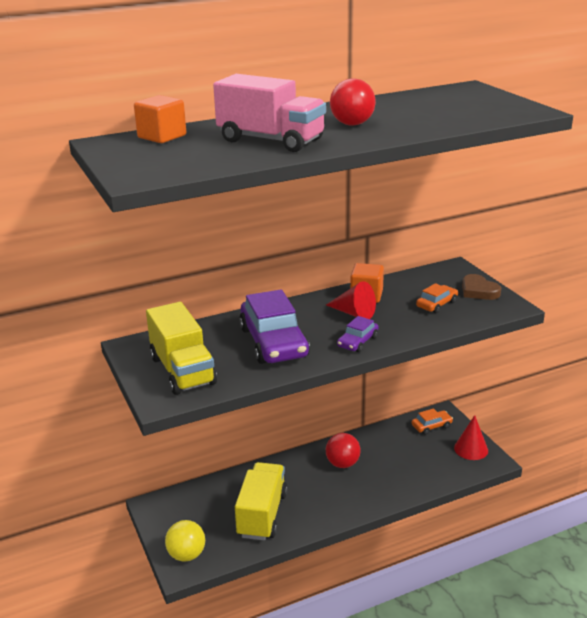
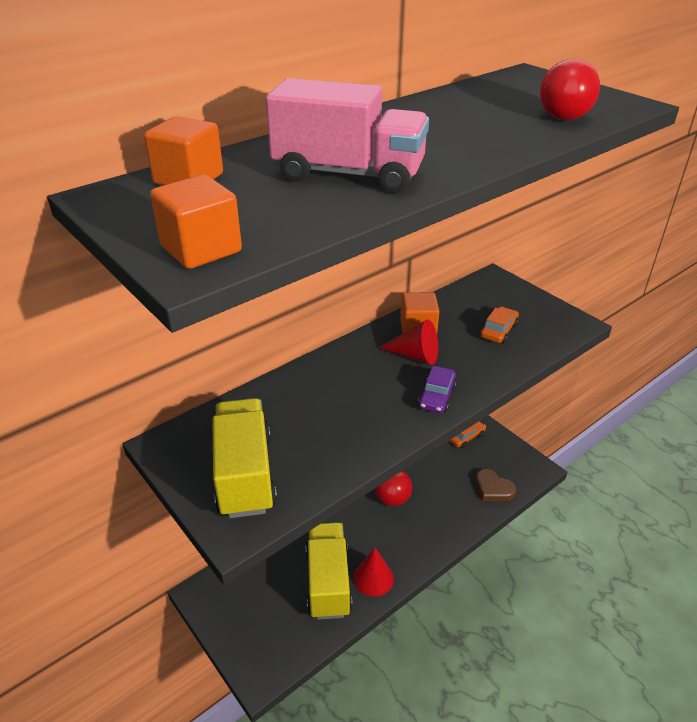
camera: 15 degrees left, 10 degrees up
(147, 171) = (201, 249): none -> orange cube
(182, 371) = (245, 474): yellow truck -> yellow truck turned 150 degrees counterclockwise
(186, 555) = (260, 654): yellow ball -> none
(273, 342) = (340, 412): purple car -> none
(352, 124) = (435, 138): red ball -> red ball (563, 118)
(471, 449) = (512, 458): red cone -> red cone (373, 578)
(478, 291) = (533, 307): brown heart -> brown heart (493, 489)

